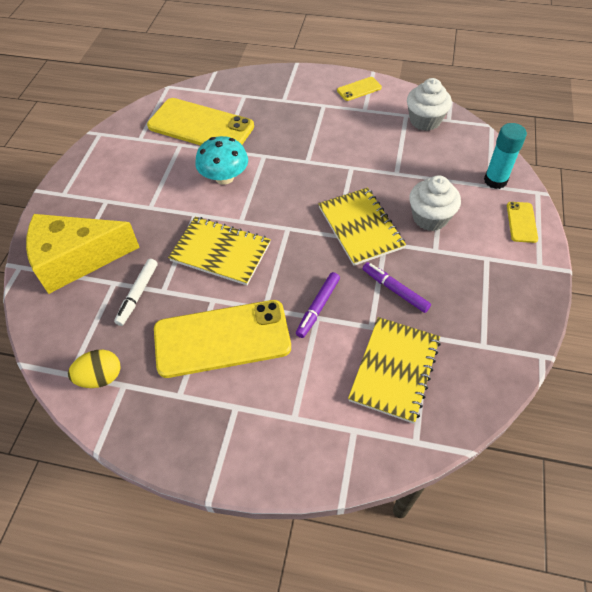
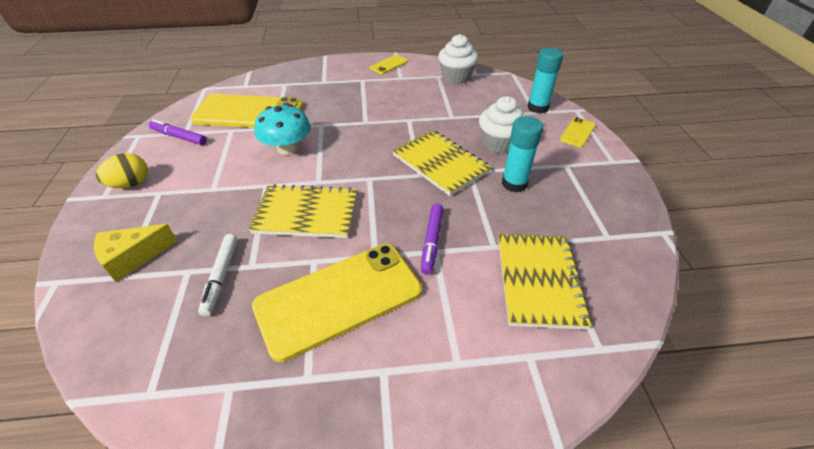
camera: 20 degrees left, 10 degrees down
(76, 259) = (133, 258): yellow cheese -> yellow cheese, size x0.56
(100, 377) = (194, 386): yellow egg -> yellow egg (130, 184)
(395, 290) = (500, 208): purple marker -> purple marker (179, 137)
(422, 267) = (514, 184): none -> turquoise glue stick
(521, 222) = (577, 132): yellow phone -> yellow phone turned 45 degrees clockwise

